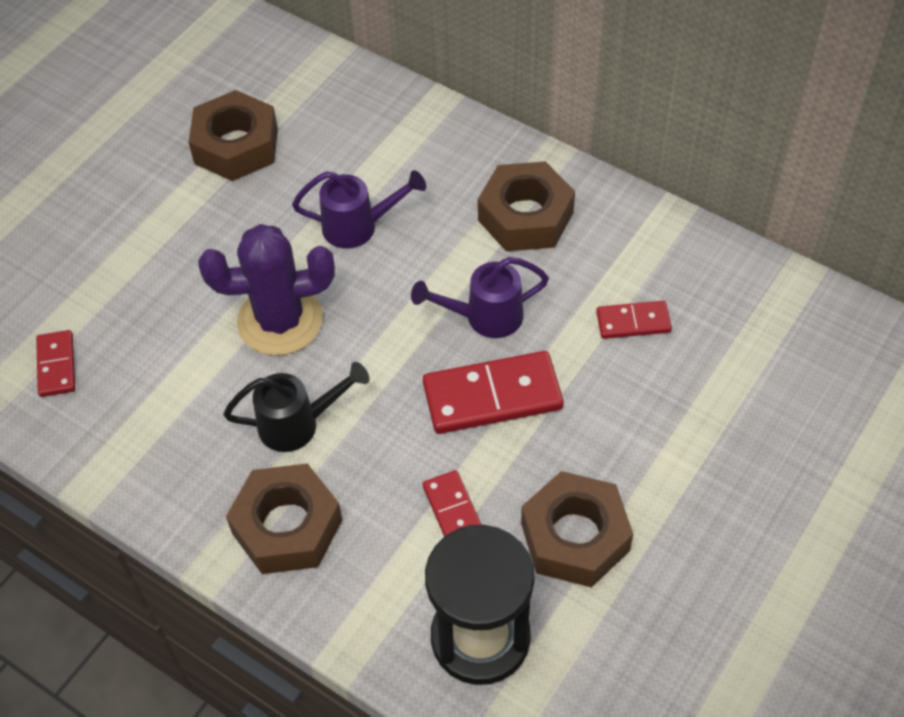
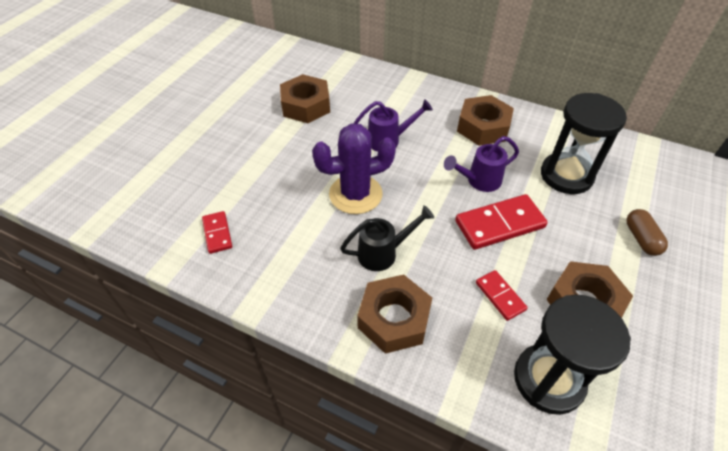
camera: 10 degrees left, 5 degrees down
(633, 322) = (566, 175): red domino -> black hourglass
(709, 444) = (641, 239): none -> brown capsule

